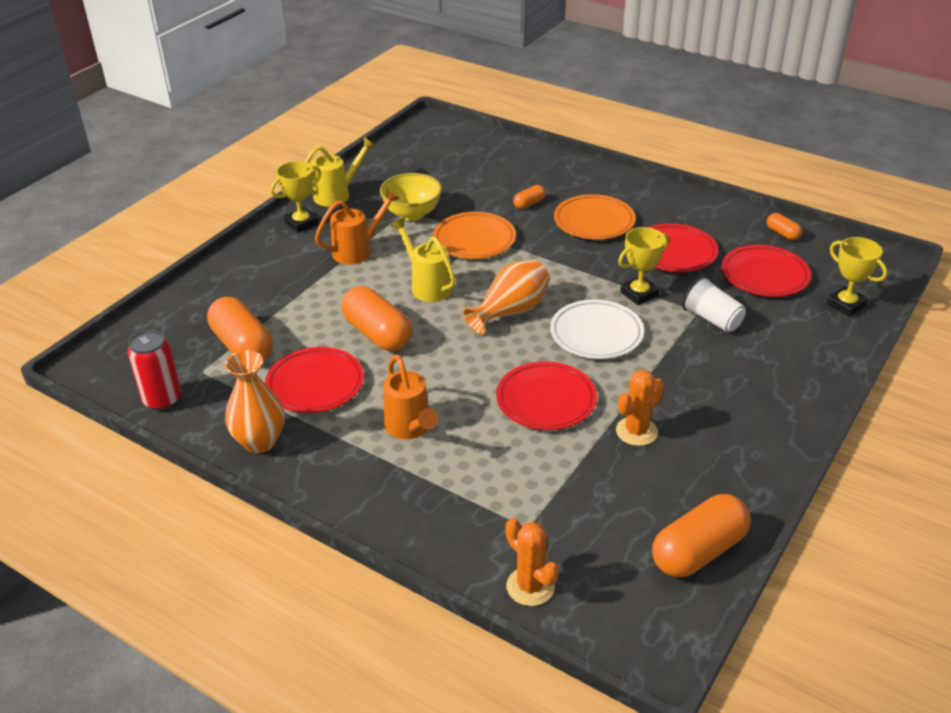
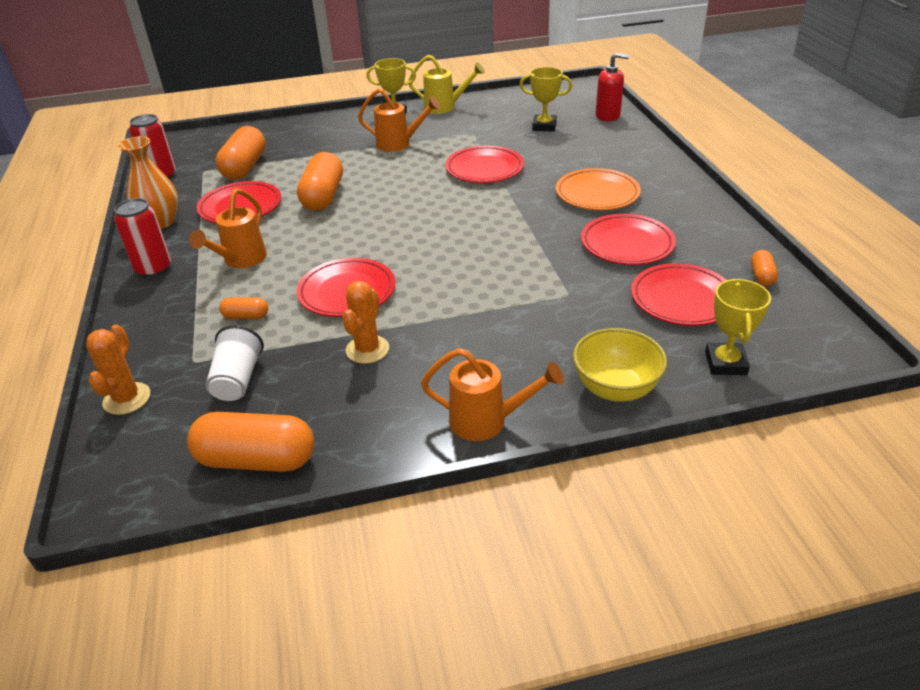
camera: 45 degrees right, 0 degrees up
(342, 483) = (154, 269): none -> red can
(412, 214) = (472, 136): yellow bowl -> yellow bowl (615, 389)
(427, 286) = (403, 183): yellow watering can -> none
(474, 240) = (484, 169): orange plate -> red plate
(494, 146) = (608, 116): none -> red soap dispenser
(510, 311) = (427, 224): orange vase -> none
(529, 204) = (566, 162): orange capsule -> orange capsule (246, 316)
(596, 334) = (460, 269): white plate -> none
(636, 431) = (367, 349): orange cactus -> orange cactus turned 75 degrees counterclockwise
(639, 294) = (542, 259): yellow trophy -> yellow trophy (544, 126)
(712, 319) = (571, 307): white cup -> white cup (238, 380)
(786, 426) = (487, 421): none -> orange watering can

